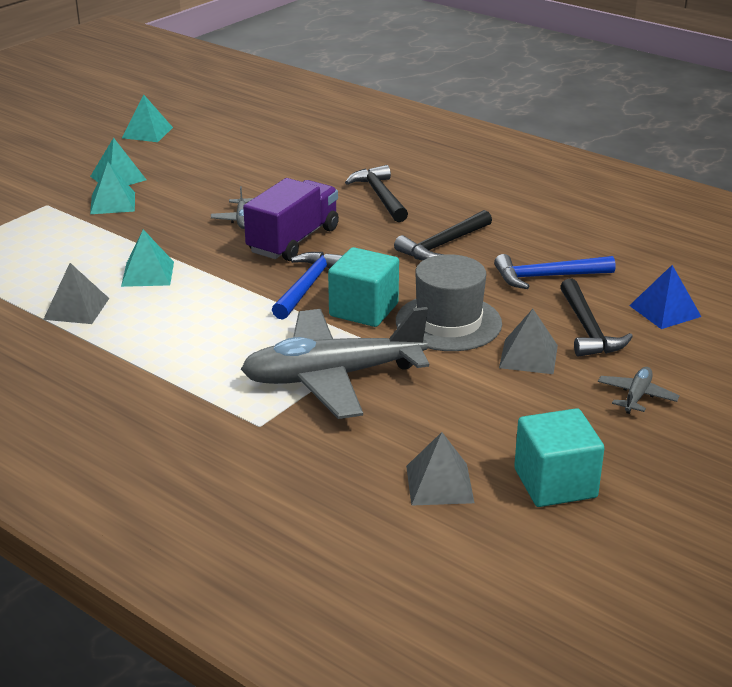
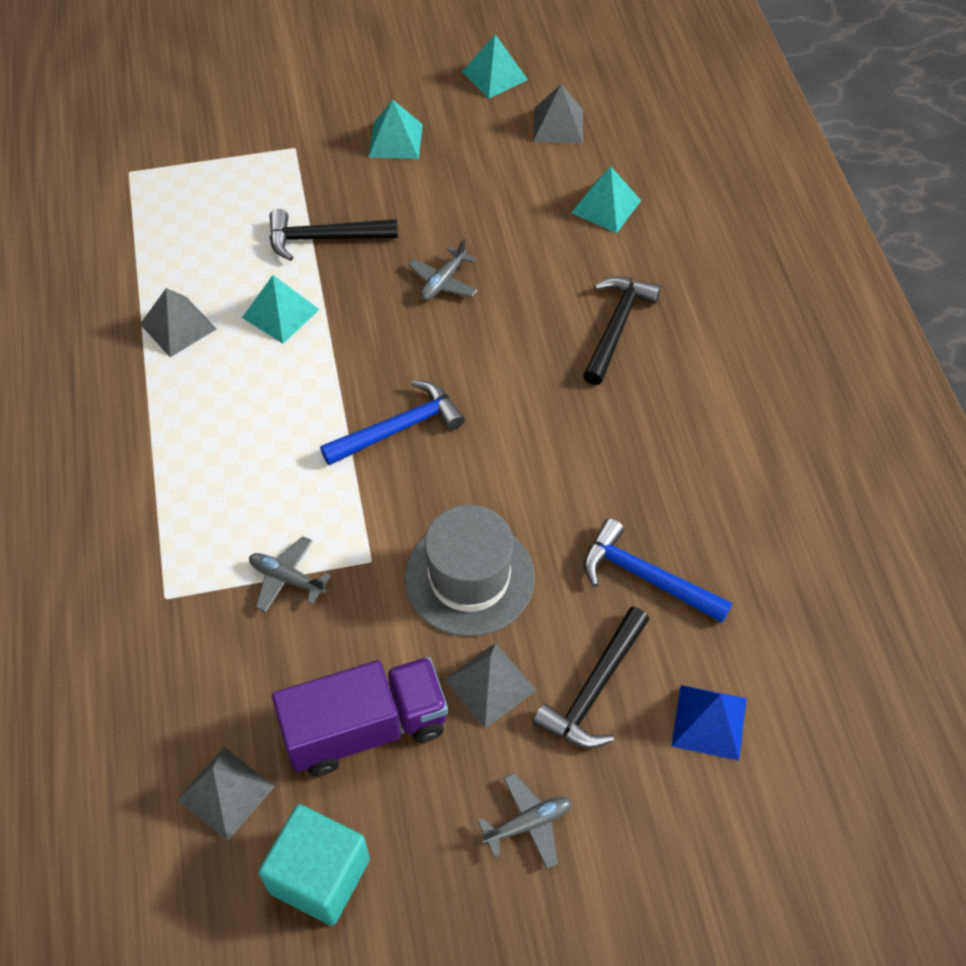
camera: 40 degrees right, 25 degrees up
(112, 203) = (353, 180): turquoise pyramid -> turquoise pyramid (606, 206)
(221, 137) = (558, 125): none -> grey pyramid
(293, 240) = (456, 347): purple truck -> purple truck (365, 728)
(333, 377) = (287, 578): grey plane -> grey plane, size x0.41
(364, 310) = (412, 501): turquoise cube -> none
(443, 245) = (595, 451): black hammer -> black hammer (324, 238)

